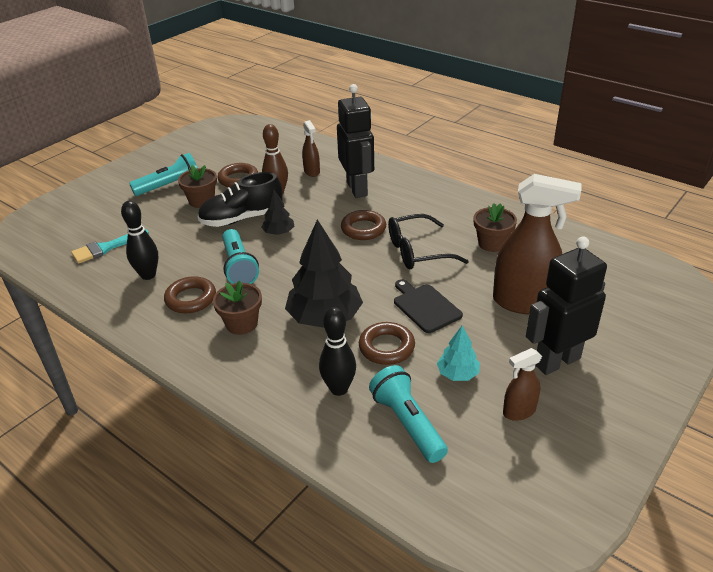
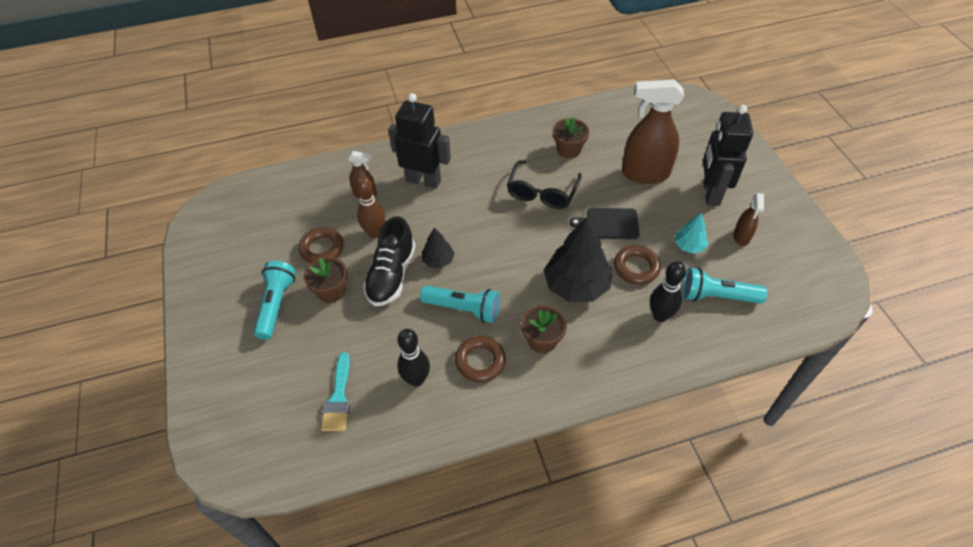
camera: 55 degrees left, 15 degrees up
(363, 229) = (484, 206): brown ring -> none
(524, 302) = (645, 173): brown spray bottle -> brown spray bottle turned 135 degrees counterclockwise

